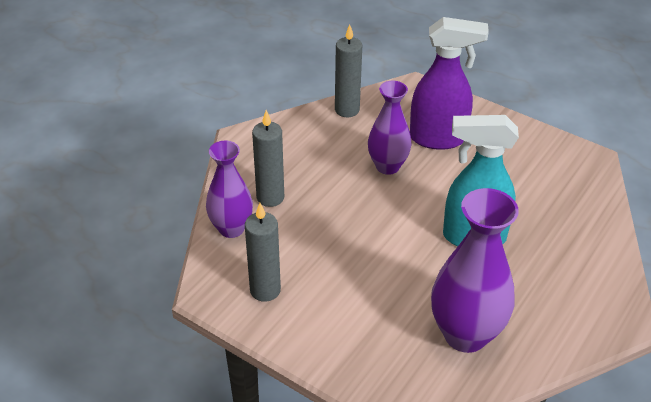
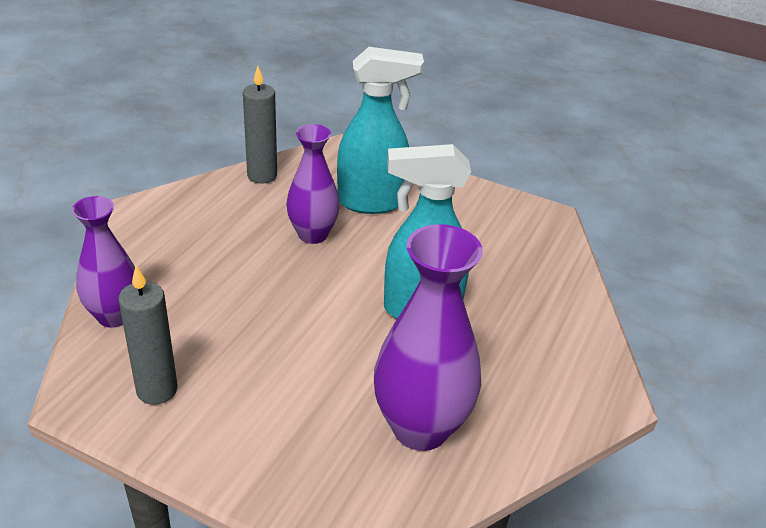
camera: 10 degrees left, 5 degrees down
(270, 197) = (166, 277): grey candle -> none
(438, 139) = (372, 202): purple spray bottle -> turquoise spray bottle

